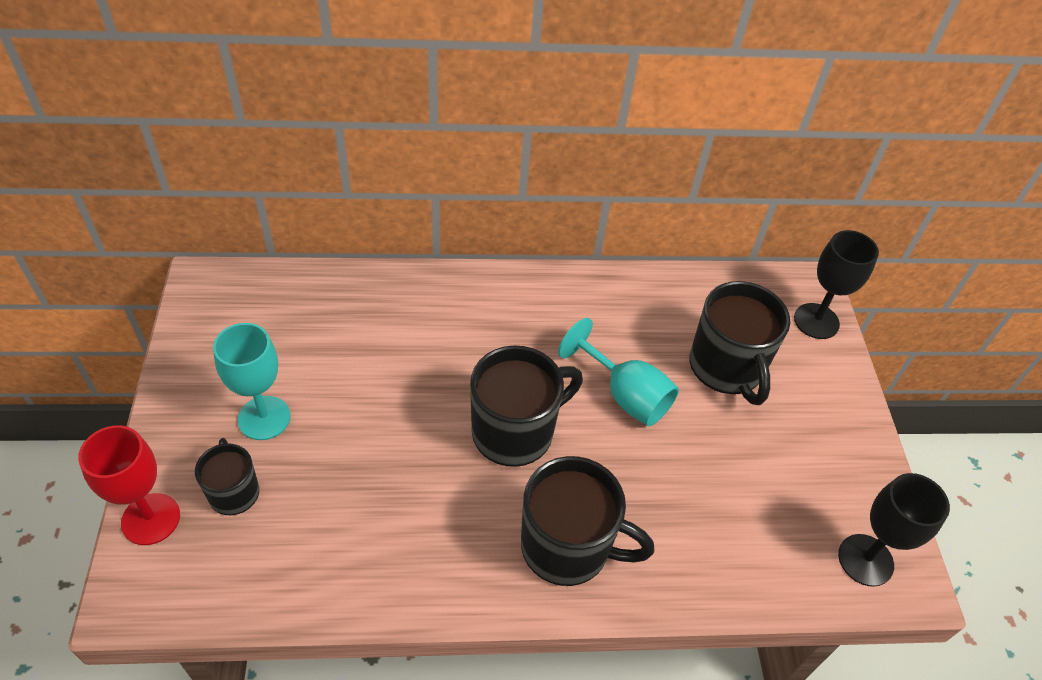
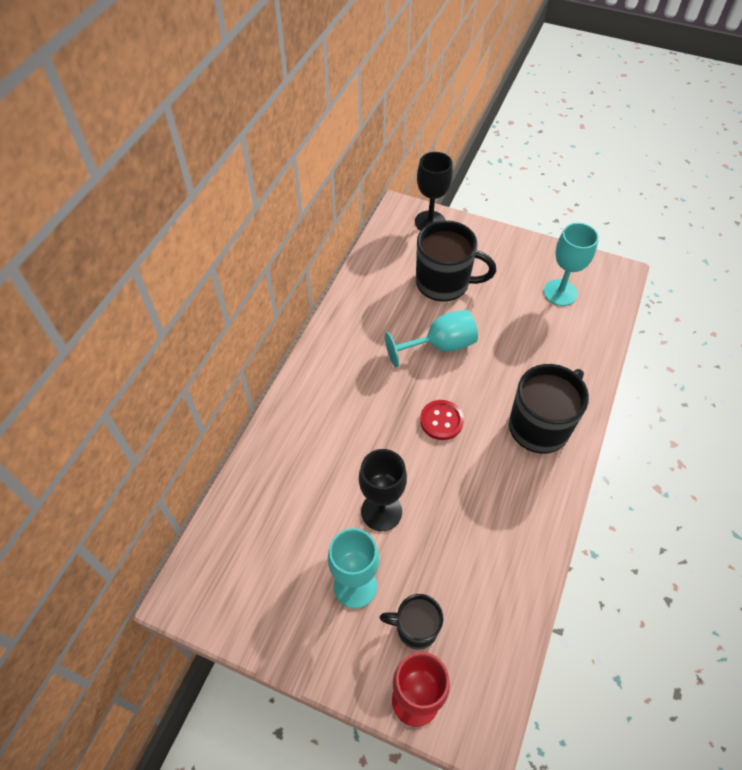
camera: 60 degrees left, 5 degrees up
(515, 432) = (441, 421): black mug -> red button
(811, 510) = (560, 293): none -> turquoise goblet
(865, 560) = (599, 285): black goblet -> black goblet (381, 511)

